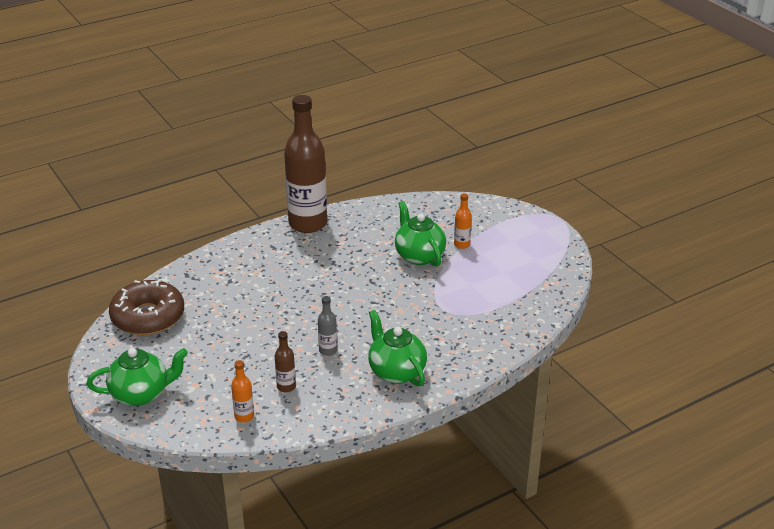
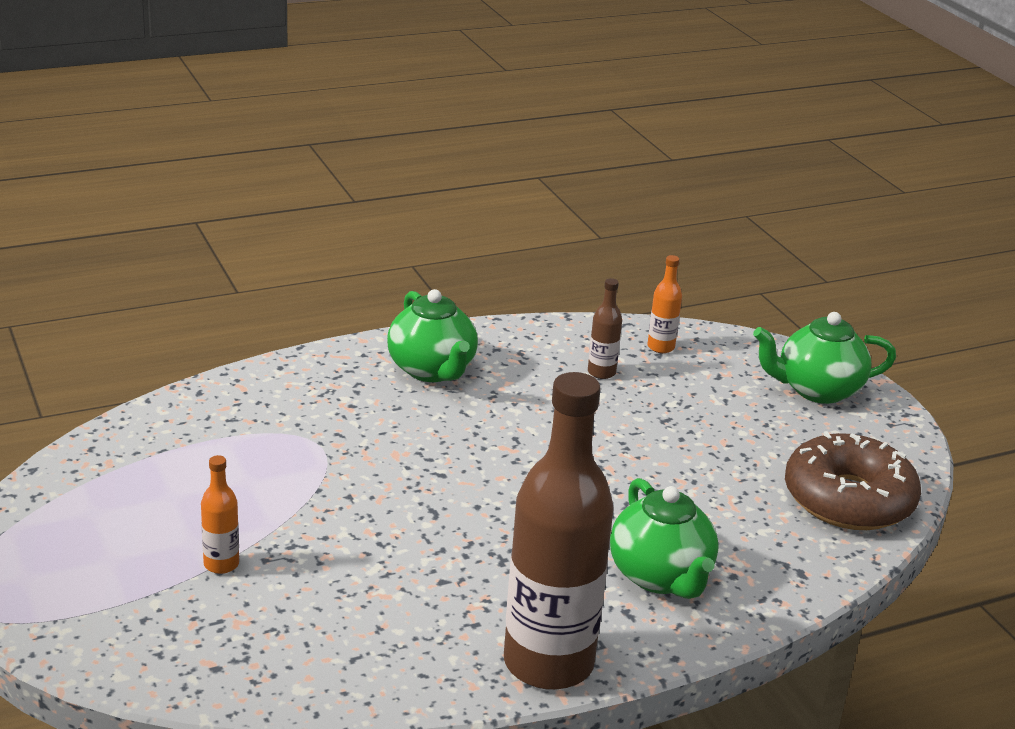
camera: 175 degrees left, 5 degrees down
(328, 350) = (533, 410): grey bottle -> none
(419, 256) = (322, 551): green teapot -> green teapot (661, 577)

